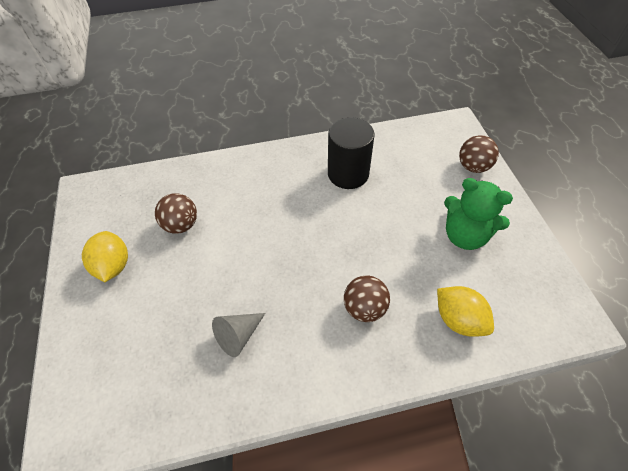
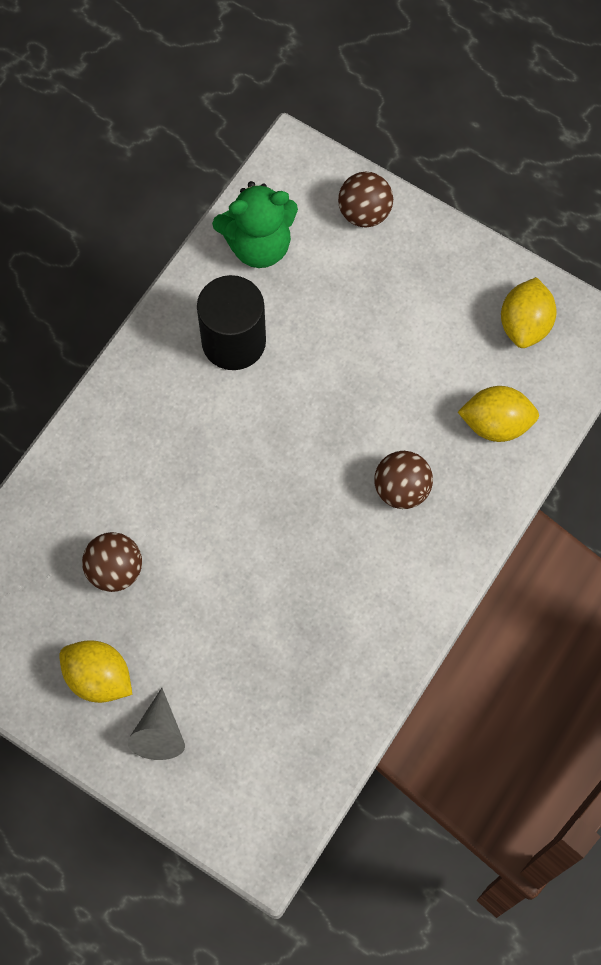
camera: 45 degrees left, 15 degrees up
(238, 336) = (312, 623): grey cone -> grey cone (159, 733)
(465, 235) = (428, 319): green teddy bear -> green teddy bear (258, 245)
(526, 280) = (525, 324): none -> yellow lemon

